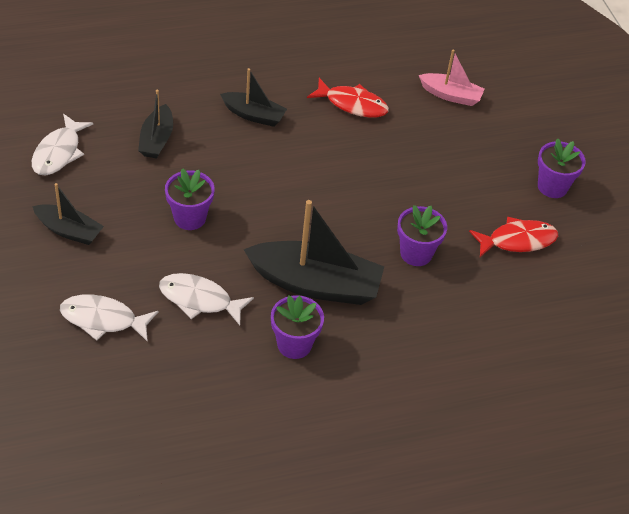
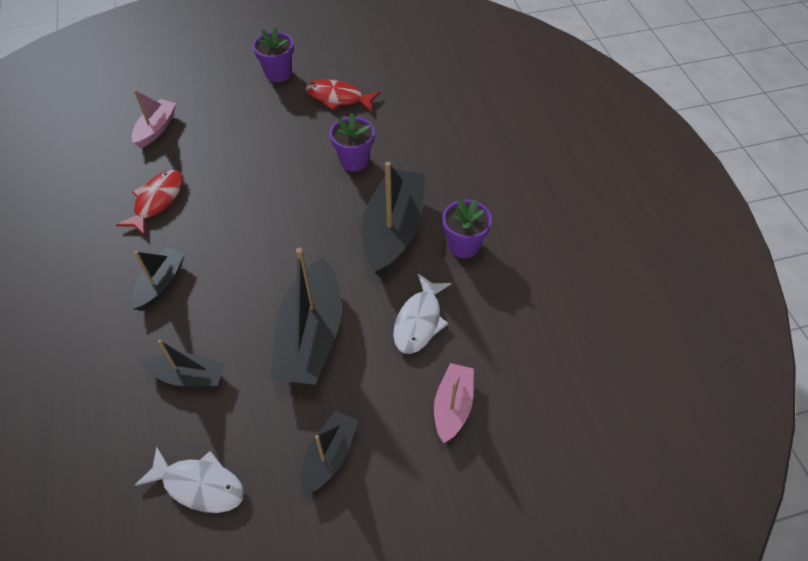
camera: 85 degrees left, 5 degrees up
(103, 319) = (453, 406): white fish -> pink boat
(190, 218) = (310, 336): purple flower pot -> black boat
(517, 240) = (338, 98): red fish -> red fish turned 60 degrees counterclockwise

